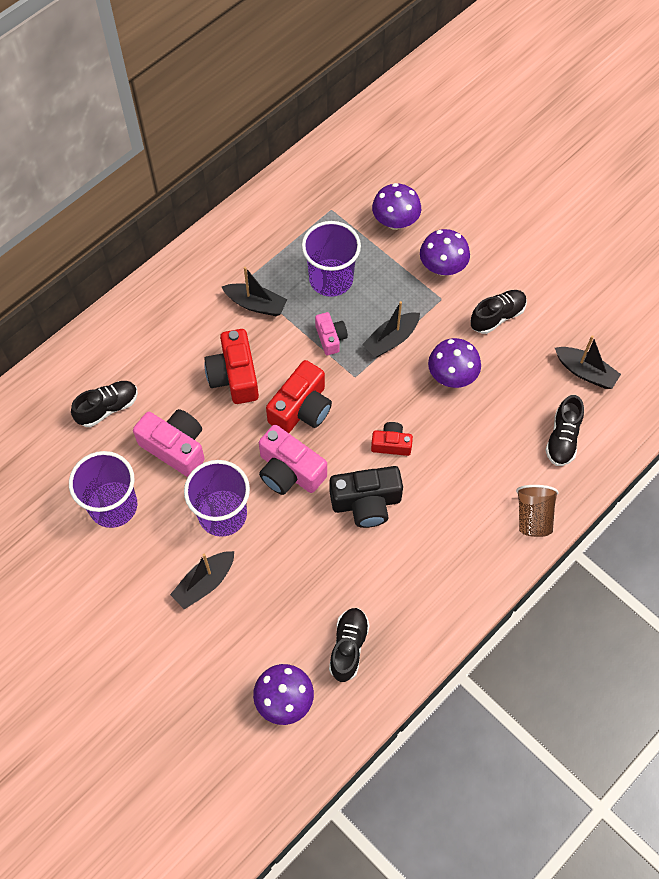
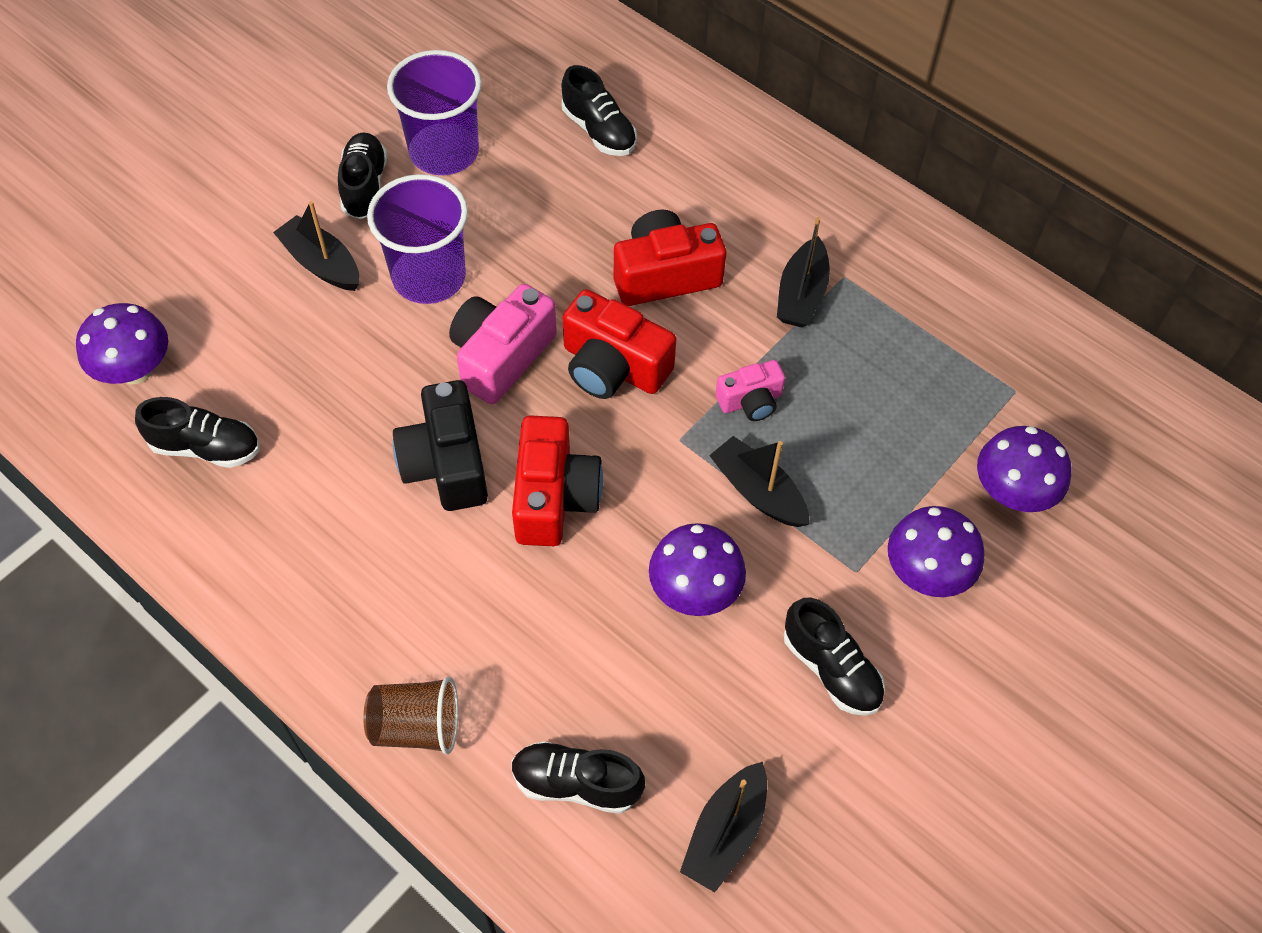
camera: 85 degrees right, 5 degrees down
(138, 557) = (365, 186): none -> black shoe
(175, 447) = (538, 213): pink camera -> none
(331, 279) = (869, 396): purple cup -> none
(391, 444) = (554, 497): red camera -> red camera, size x1.72

